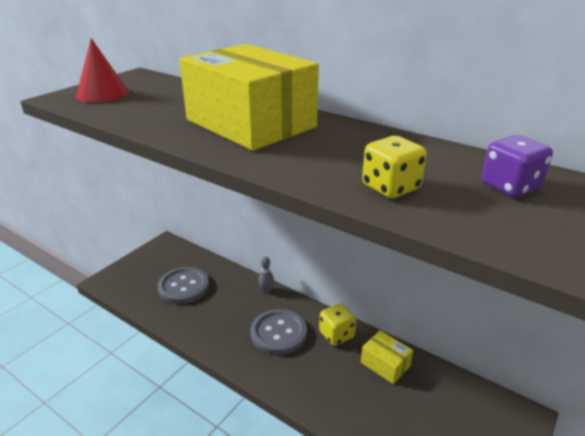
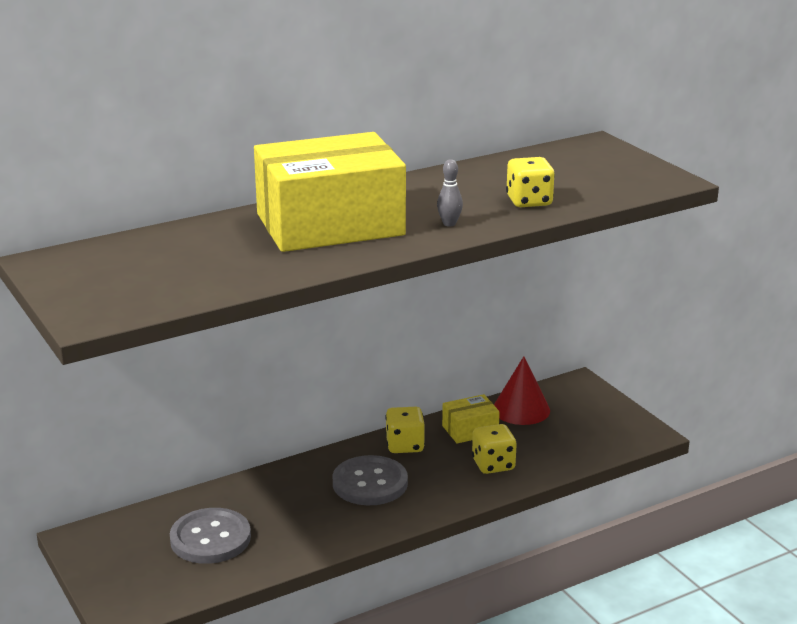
camera: 65 degrees left, 5 degrees down
(102, 94) = (111, 289): red cone -> red cone (521, 409)
(266, 290) = (282, 472): grey bowling pin -> grey bowling pin (449, 224)
(347, 395) = (493, 465): none -> yellow dice
(510, 187) = (562, 166): purple dice -> none

